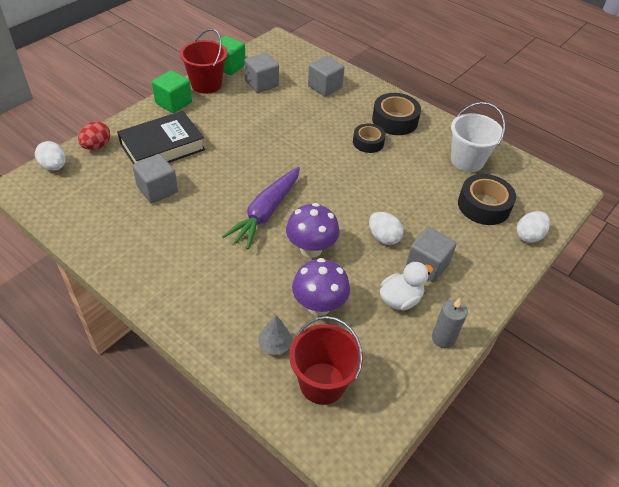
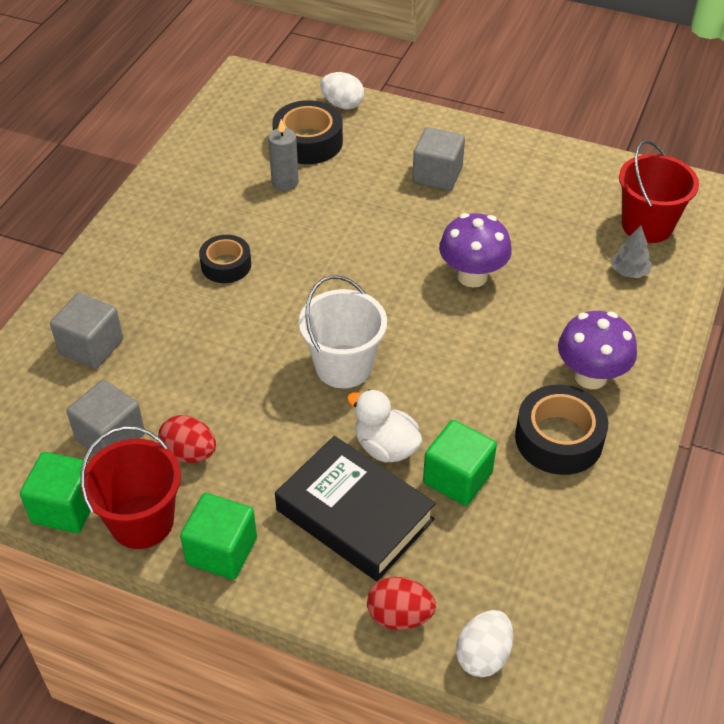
camera: 105 degrees left, 0 degrees up
(157, 190) = (457, 478): grey cube -> green cube
(236, 104) = (189, 453): none -> red egg
(266, 212) = (433, 336): purple carrot -> none
(319, 306) = (553, 249): purple mushroom -> purple mushroom (590, 376)
(383, 237) = (413, 217): white egg -> none
(395, 120) = (157, 246): black tape -> black tape (559, 439)
(400, 299) = (501, 188): white duck -> white duck (385, 447)
(443, 338) = (532, 151): grey candle -> grey candle (285, 182)
(467, 160) = (223, 164): white bucket -> white bucket (343, 366)

